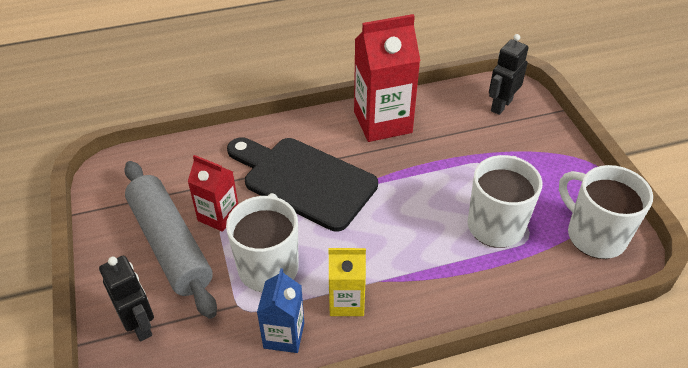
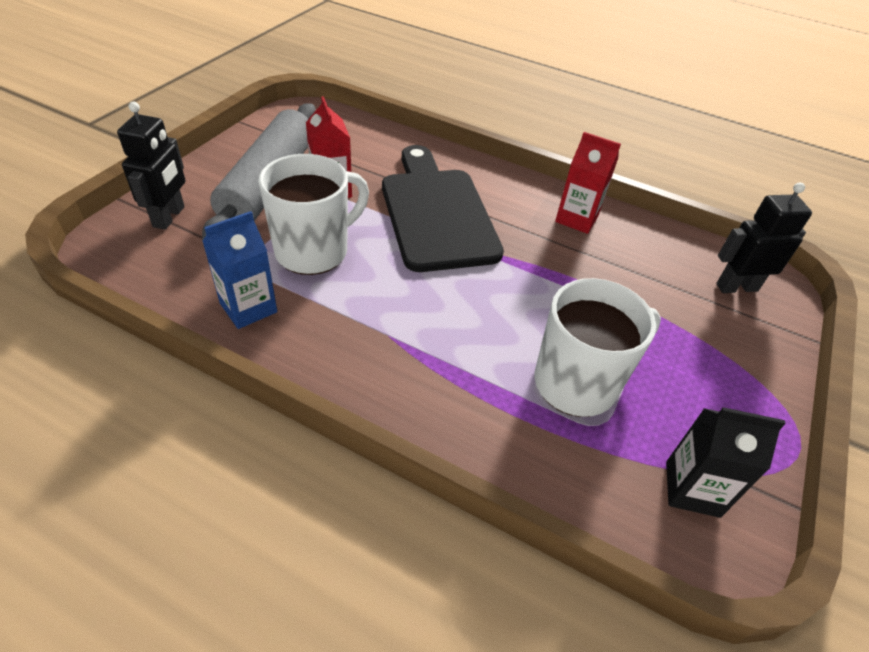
camera: 40 degrees right, 0 degrees up
(346, 301) = (334, 326): yellow carton -> none
(382, 122) = (576, 219): red carton -> red carton, size x0.58
(594, 235) = (692, 489): white mug -> black carton

